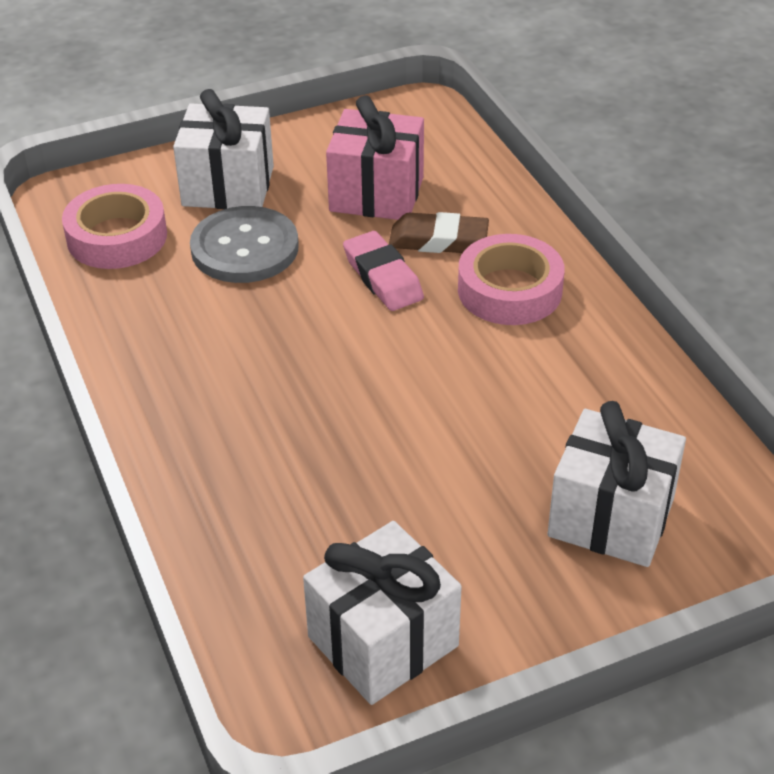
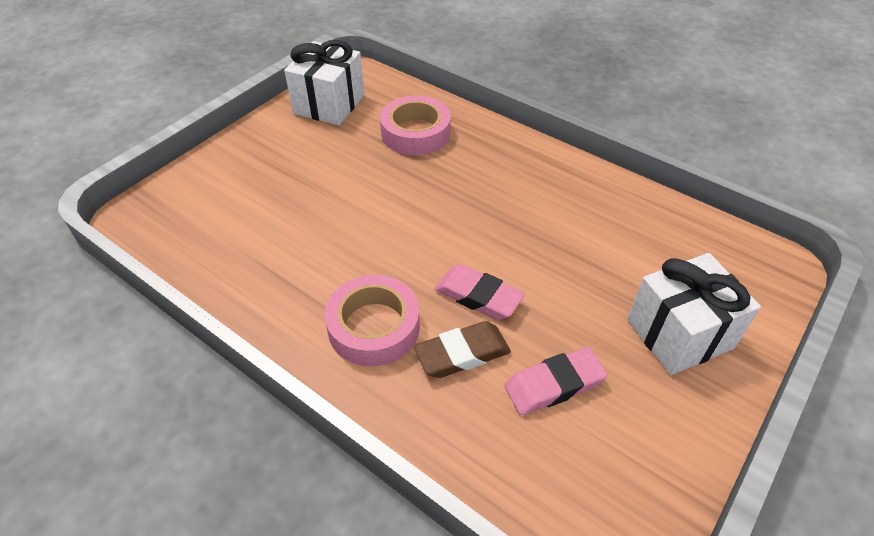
camera: 150 degrees right, 5 degrees up
(117, 237) = (695, 249): pink tape -> pink tape (415, 133)
(245, 248) = (600, 278): grey button -> none
(376, 194) = (554, 385): pink gift -> pink eraser
(611, 517) = (235, 192): white gift -> none

